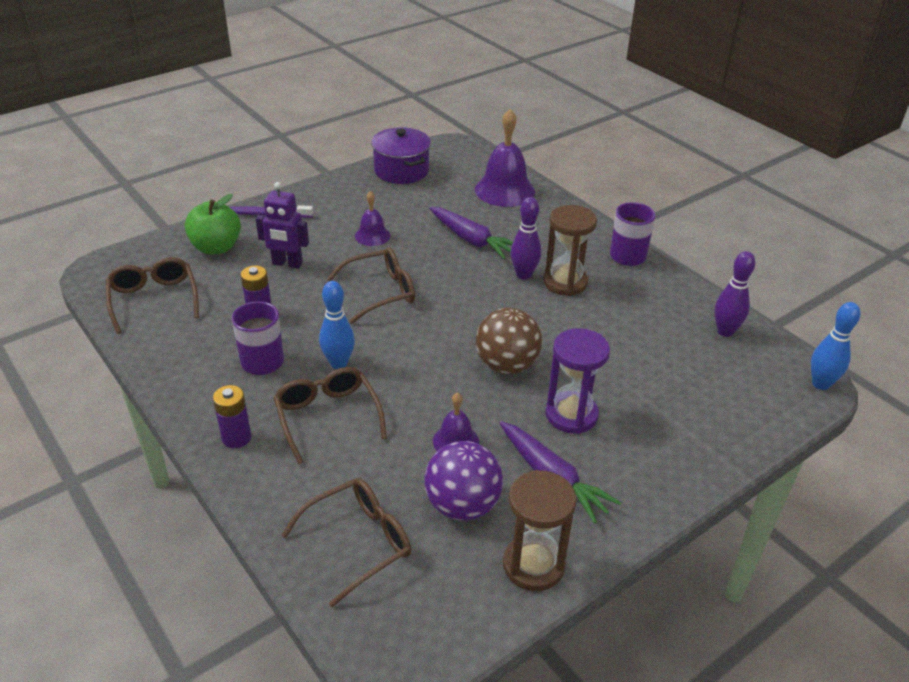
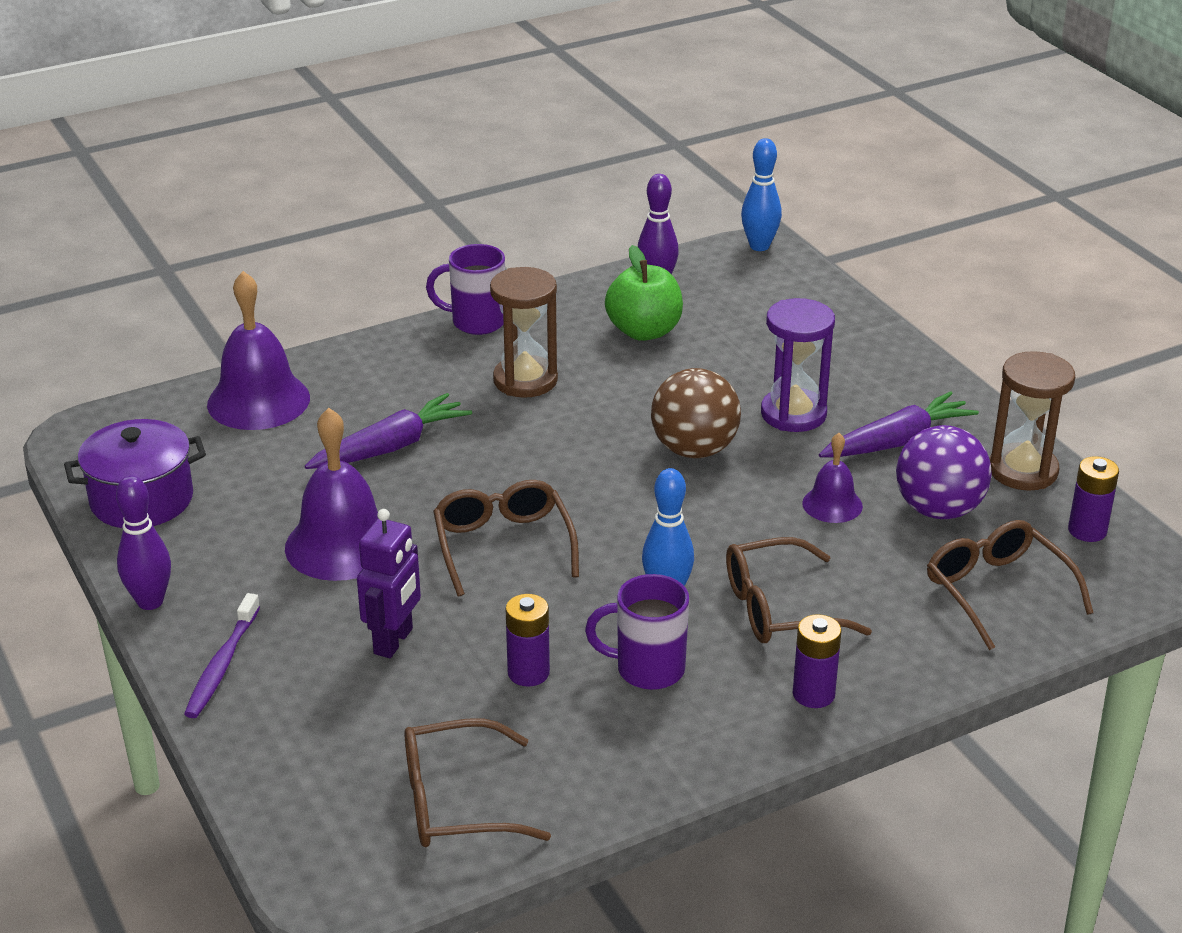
camera: 80 degrees left, 5 degrees down
(216, 247) = (313, 728): green apple -> green apple (644, 331)
(372, 235) = (341, 544): purple bell -> purple bell, size x1.83
(452, 611) = (1087, 530): none -> purple battery
(524, 275) = (497, 411): purple bowling pin -> purple bowling pin (150, 602)

